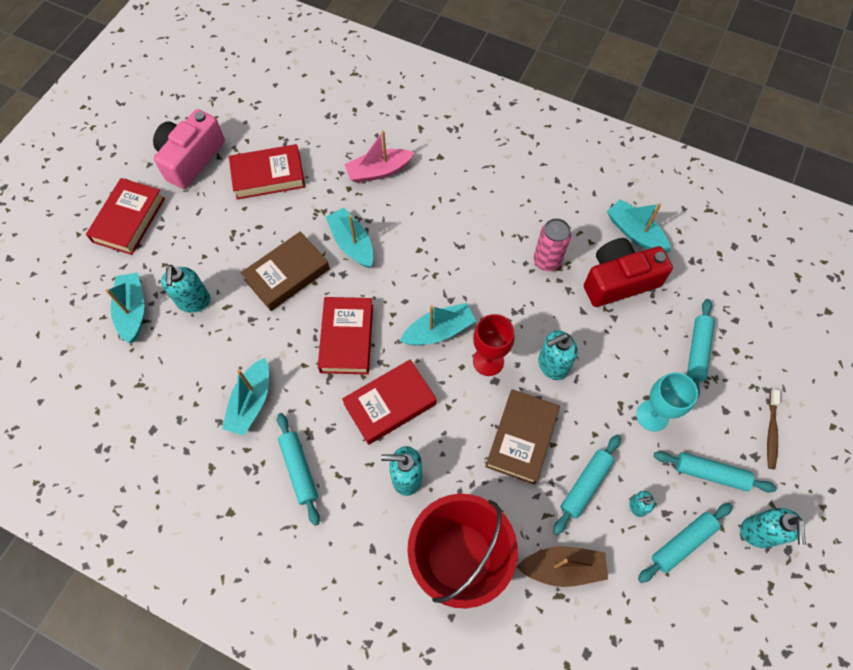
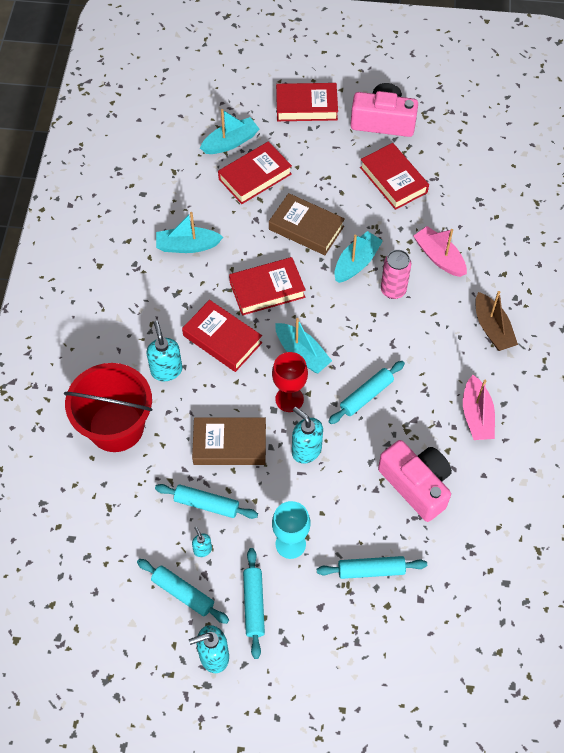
camera: 70 degrees right, 5 degrees down
(194, 301) = (255, 176): turquoise soap dispenser -> red book
(299, 469) = (146, 296): turquoise rolling pin -> turquoise rolling pin (366, 395)
(547, 261) = (409, 418): pink can -> pink can (393, 290)
(562, 205) = (476, 415): none -> pink boat
(562, 567) = (132, 503): brown boat -> brown boat (492, 329)
(619, 281) = (416, 485): red camera -> pink camera
(635, 233) = (476, 487): turquoise boat -> none
(771, 432) = (314, 652): brown toothbrush -> none

